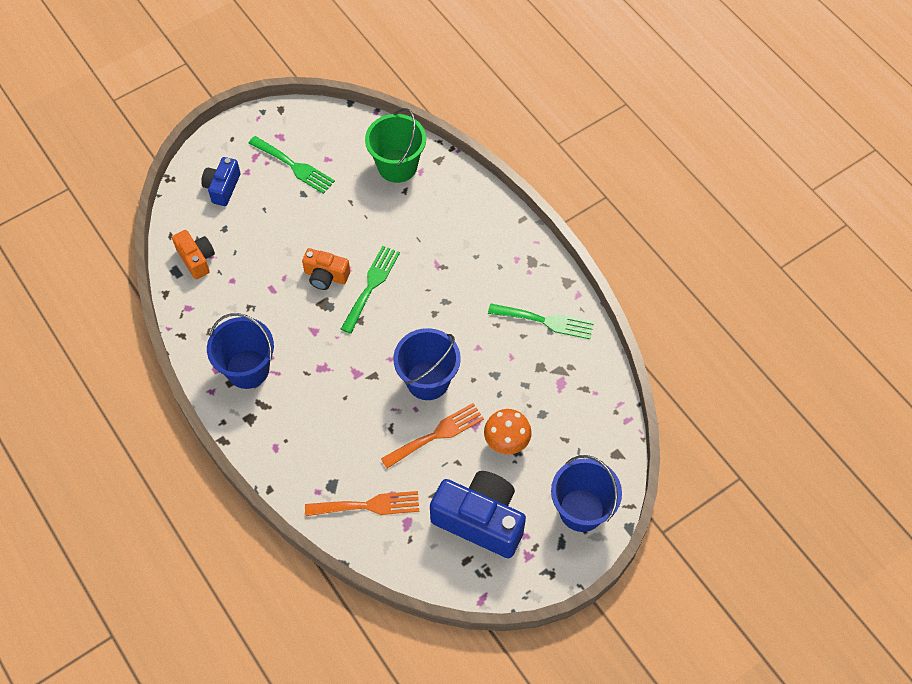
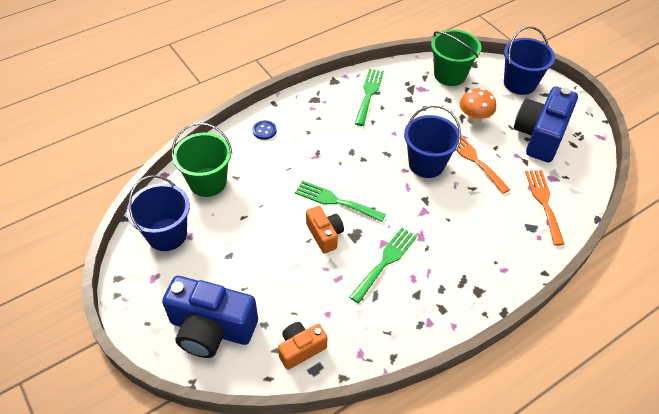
camera: 90 degrees left, 10 degrees down
(222, 187) = (211, 329): blue camera -> blue camera, size x1.84
(247, 369) = (427, 295): blue bucket -> blue bucket (167, 234)
(294, 166) = (194, 263): green fork -> green fork (385, 261)
(326, 276) = (325, 235): orange camera -> orange camera turned 45 degrees counterclockwise
(475, 212) = (264, 131): none -> blue button
(591, 420) = (450, 75): none -> green bucket

